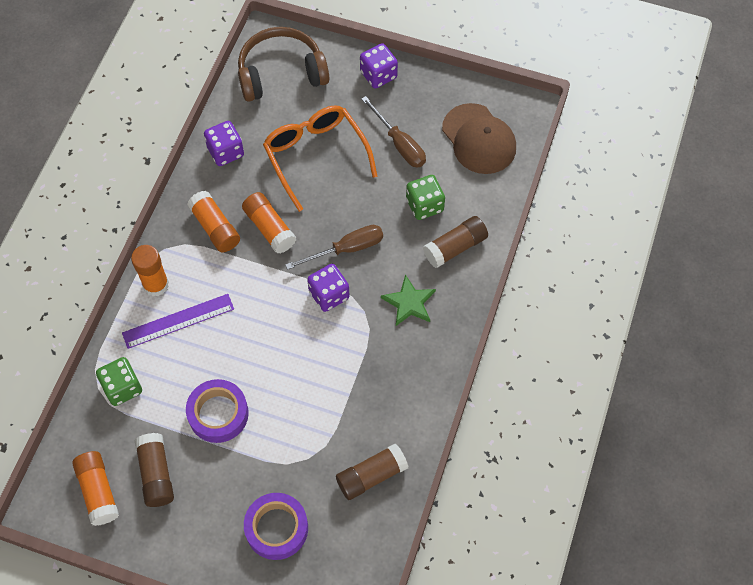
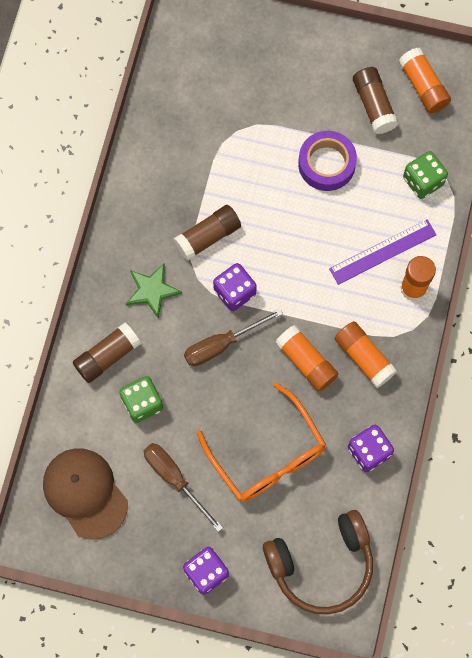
camera: 175 degrees right, 10 degrees up
(276, 528) = (257, 68): purple tape -> none
(371, 476) = (176, 120): brown glue stick -> brown glue stick (208, 236)

